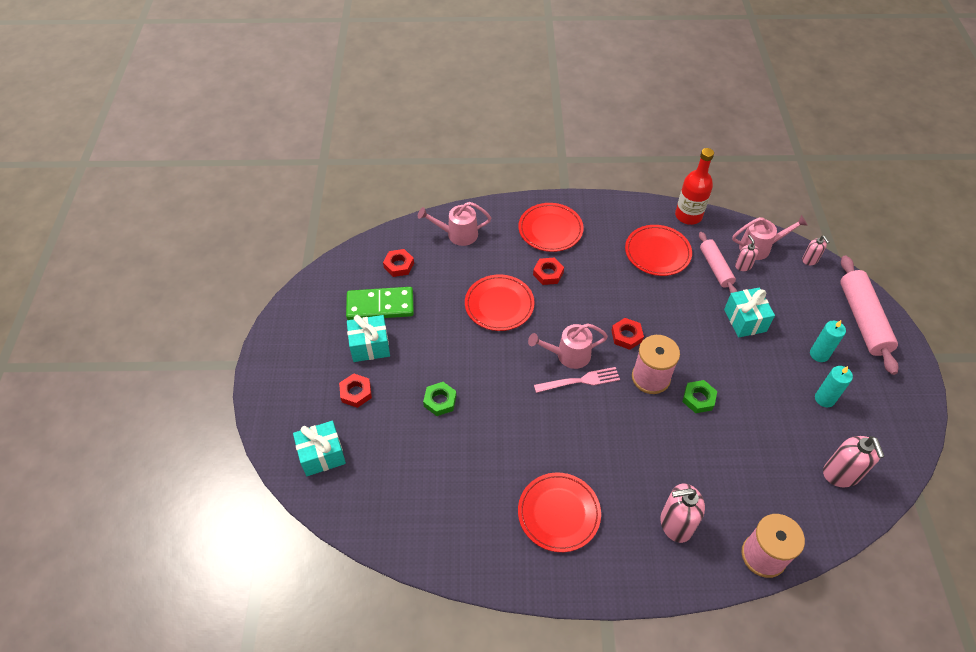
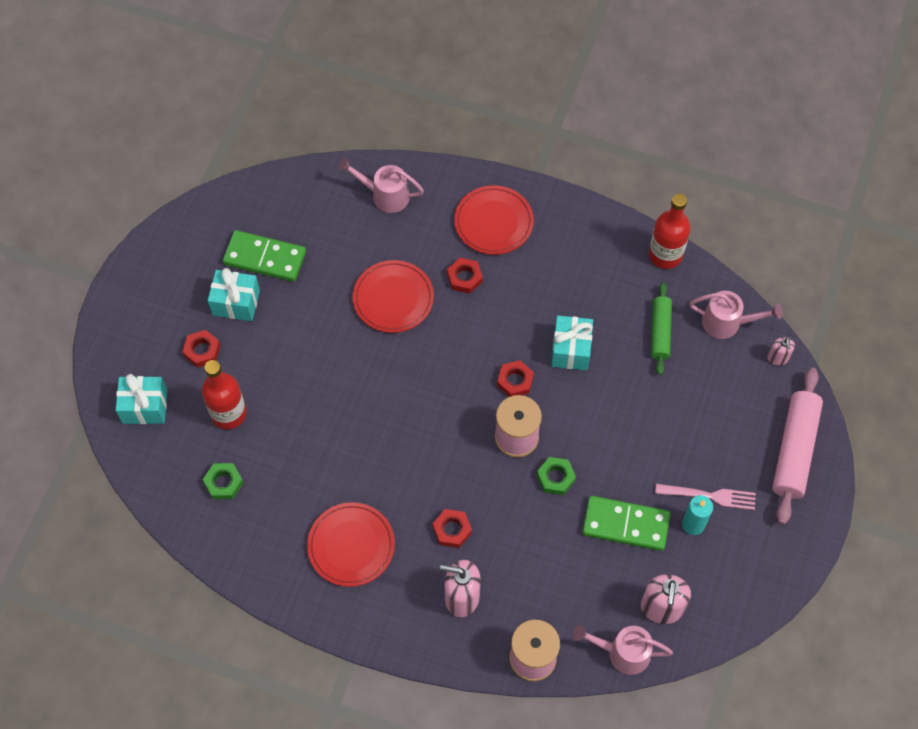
camera: 20 degrees right, 10 degrees up
(399, 265) = (304, 214): red nut -> red nut (452, 530)
(400, 437) = (228, 413): none -> red bottle
(440, 401) = (283, 388): green nut -> green nut (224, 483)
(568, 355) = (440, 382): pink watering can -> pink watering can (622, 652)
(580, 381) = (439, 415): pink fork -> pink fork (709, 496)
(657, 252) = (603, 291): red plate -> none
(715, 268) = (660, 332): pink rolling pin -> green rolling pin
(743, 266) = (694, 340): pink soap dispenser -> none
(745, 320) = (657, 406): turquoise gift -> turquoise gift (571, 350)
(773, 417) = (625, 524): none -> green domino
(819, 354) = (718, 473): turquoise candle -> none

